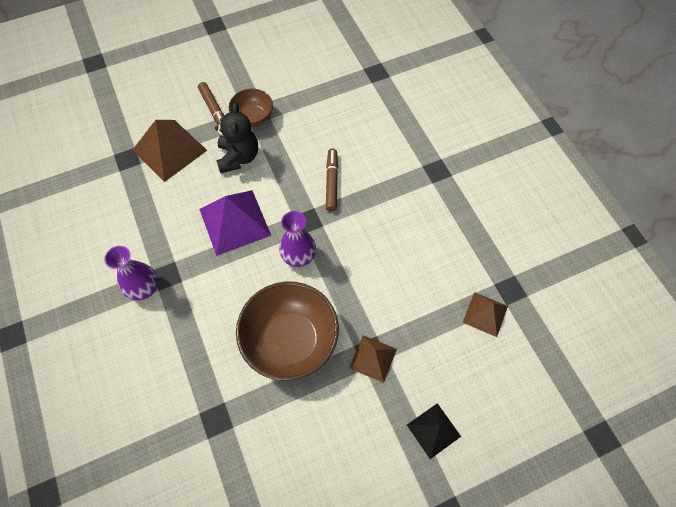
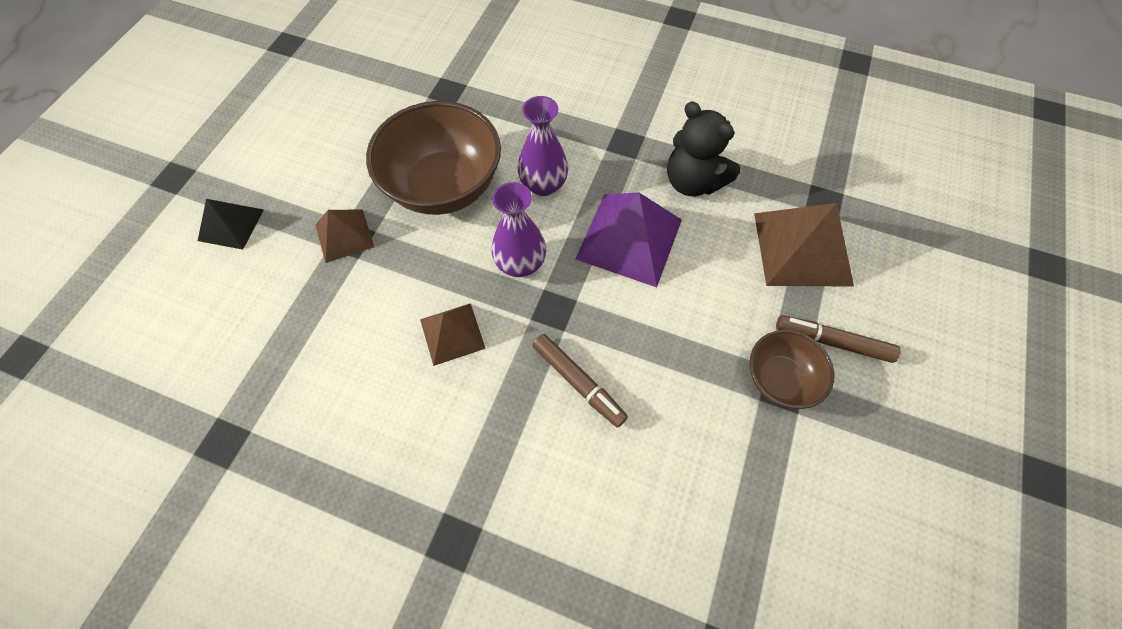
camera: 135 degrees right, 0 degrees up
(144, 288) = (630, 119): purple vase -> purple vase (543, 185)
(238, 157) = (722, 310): black teddy bear -> black teddy bear (692, 182)
(485, 314) = (240, 382): brown pyramid -> brown pyramid (452, 333)

